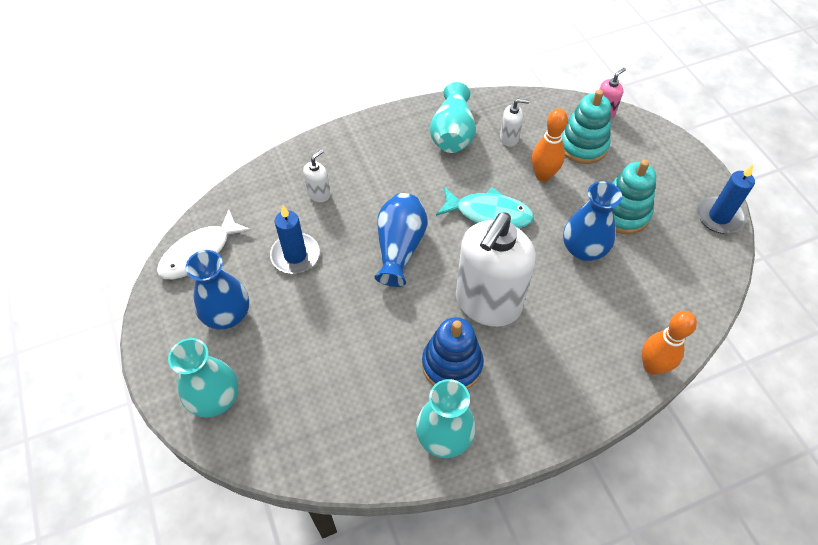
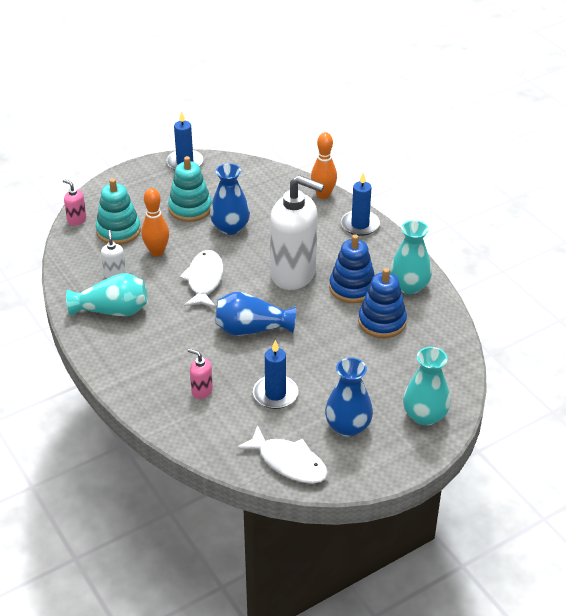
camera: 100 degrees left, 15 degrees down
(319, 194) = (201, 391): white soap dispenser -> pink soap dispenser
(382, 386) = (382, 322): none -> blue stacking toy
(489, 213) = (204, 280): turquoise fish -> white fish
(582, 401) = (360, 225): none -> blue candle

